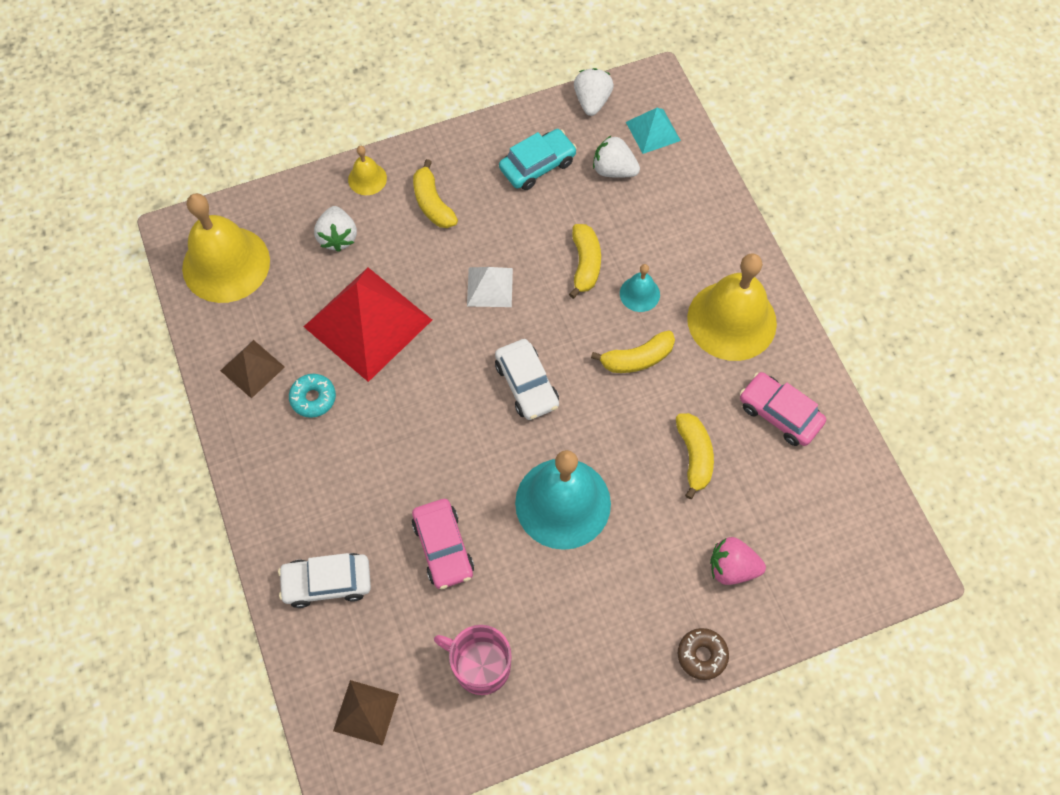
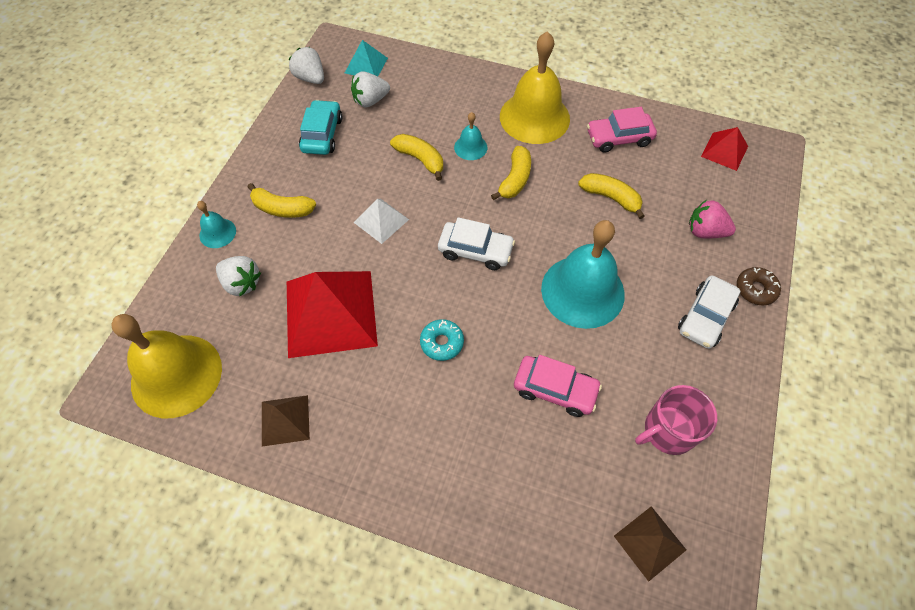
camera: 50 degrees left, 5 degrees down
(313, 398) = (354, 393): turquoise donut -> turquoise donut (442, 342)
(327, 582) = (517, 494): white car -> white car (705, 317)
(367, 179) = (217, 233): yellow bell -> turquoise bell
(732, 568) = (705, 231): pink strawberry -> pink strawberry turned 60 degrees clockwise
(860, 524) = (724, 151): none -> red pyramid

